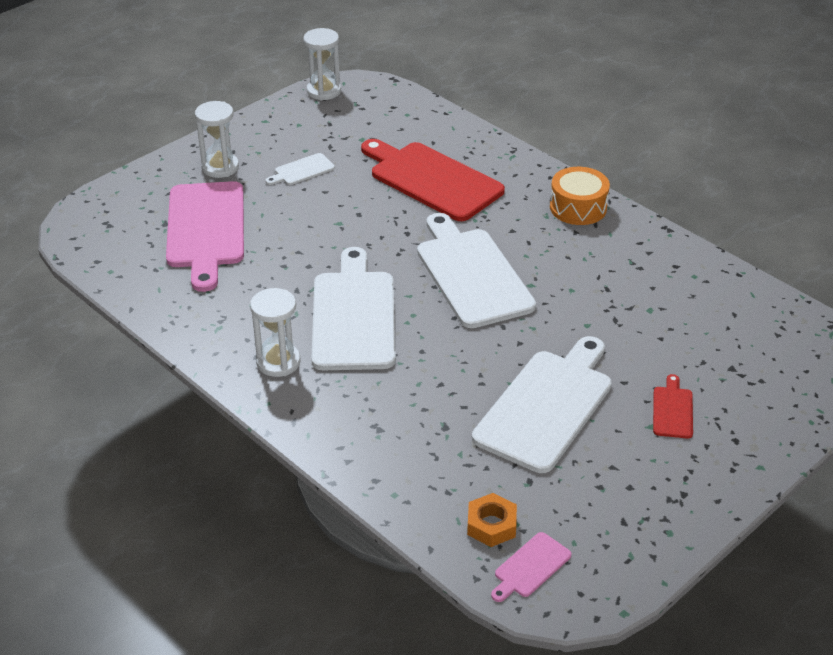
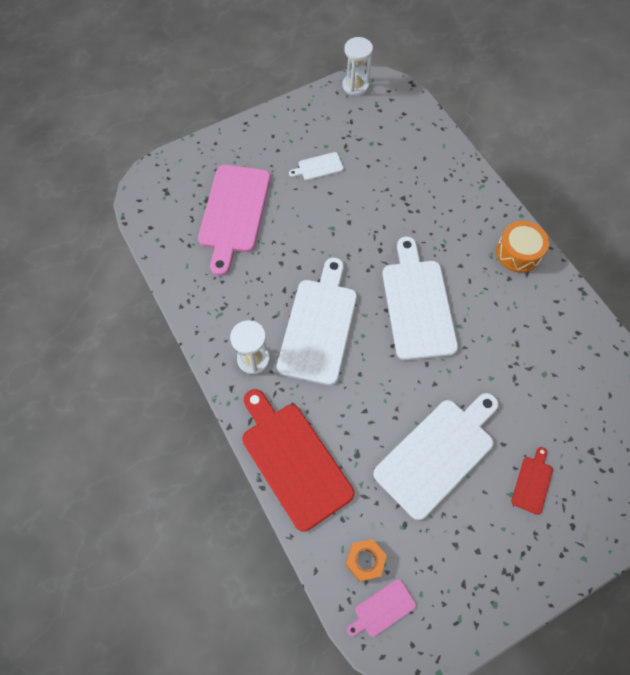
camera: 15 degrees right, 25 degrees up
(220, 167) = (259, 151): white hourglass -> none
(432, 180) = (413, 198): red cutting board -> red cutting board (293, 460)

